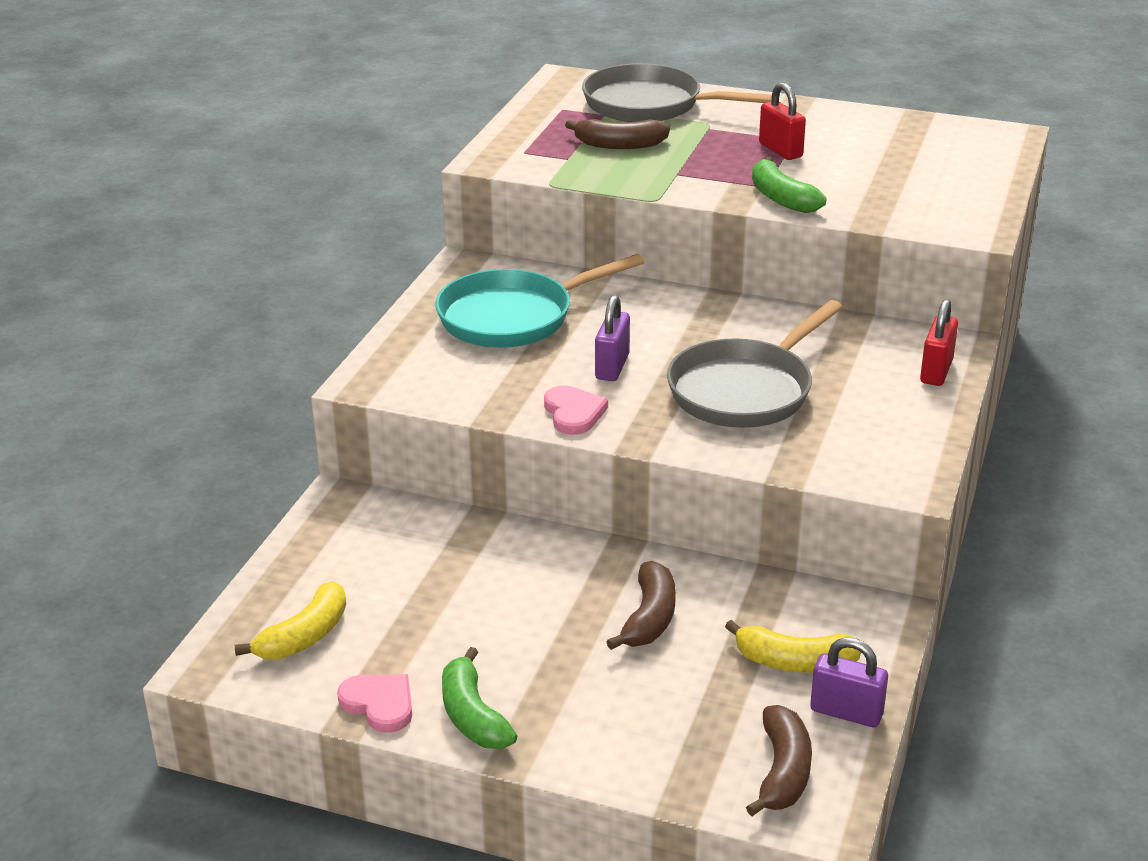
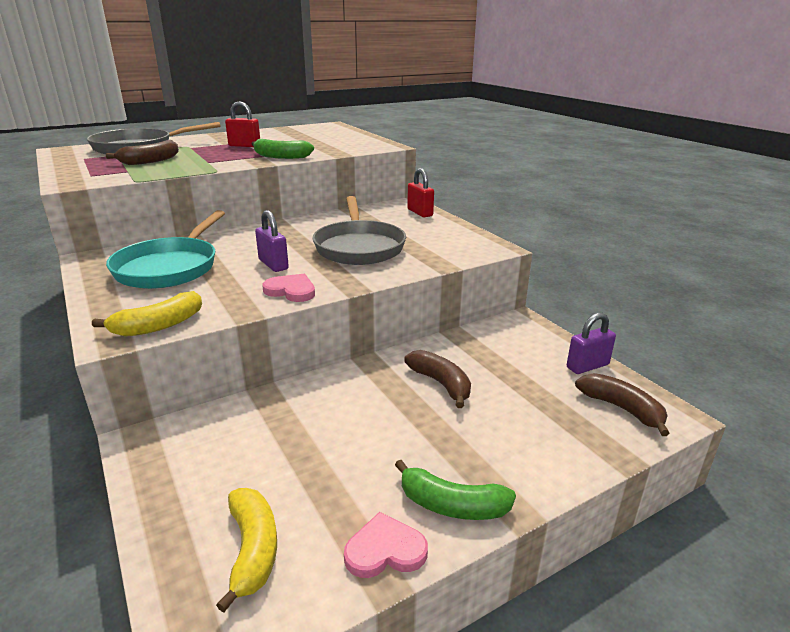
camera: 50 degrees left, 5 degrees down
(794, 662) = (531, 360): yellow banana -> yellow banana (158, 326)

